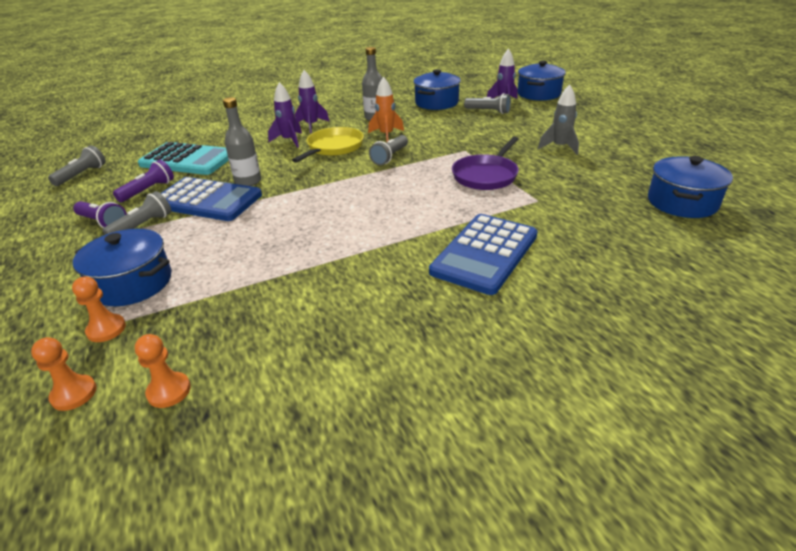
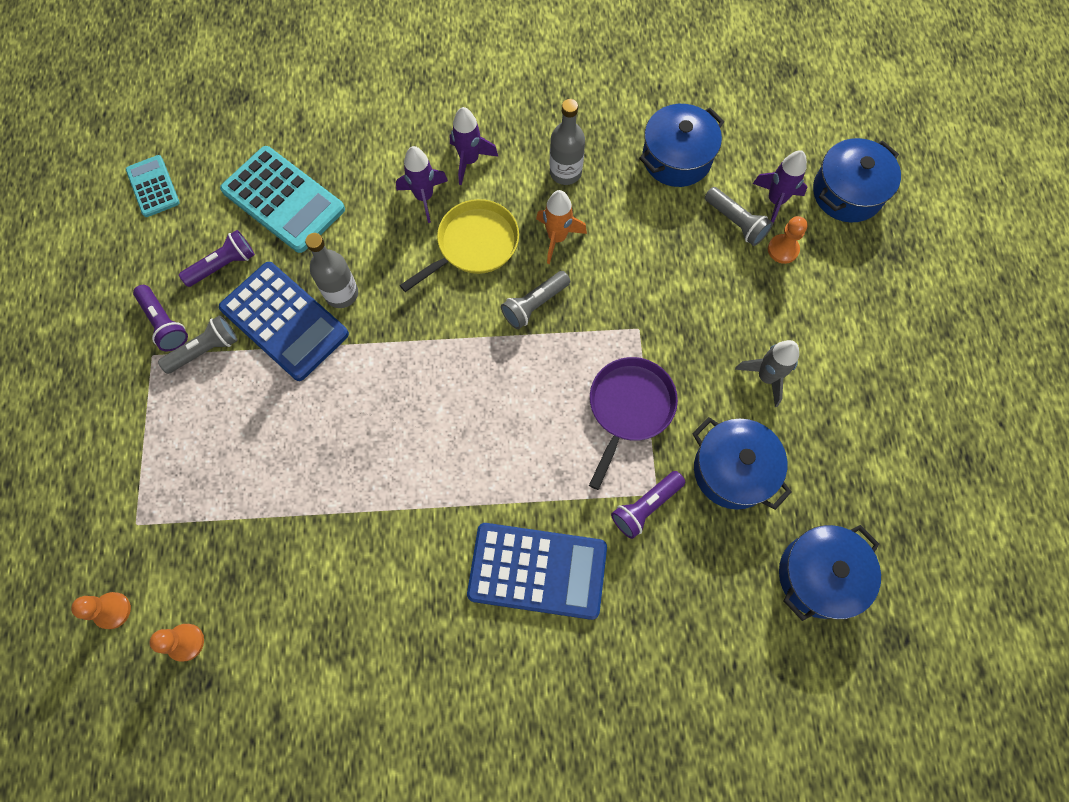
camera: 20 degrees right, 35 degrees up
(82, 175) = (153, 186): grey flashlight -> turquoise calculator
(106, 329) = (146, 531): orange pawn -> orange pawn (783, 249)
(132, 283) = (179, 463): blue pot -> blue pot (732, 470)
(484, 253) = (537, 571): blue calculator -> blue calculator turned 135 degrees counterclockwise
(486, 175) = (629, 408): purple pan -> purple pan turned 150 degrees clockwise
(536, 207) = (645, 507): none -> purple flashlight

